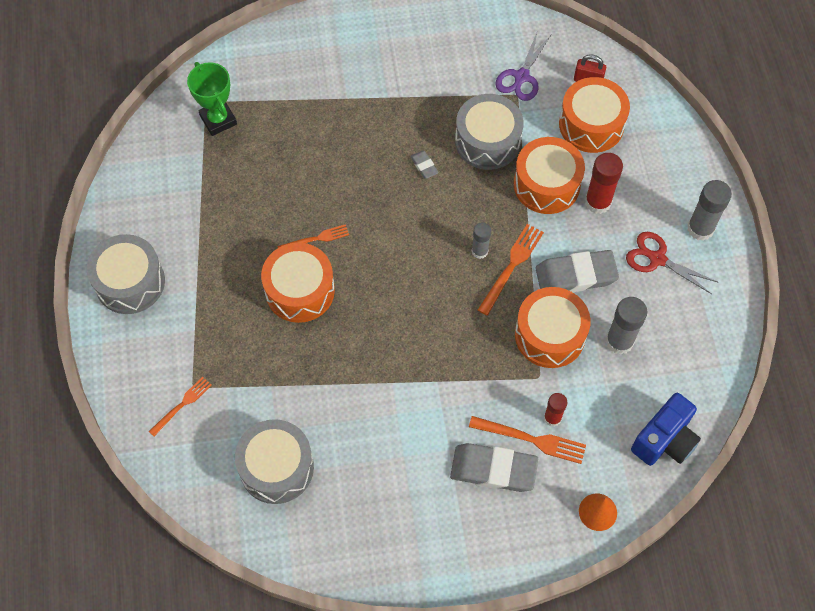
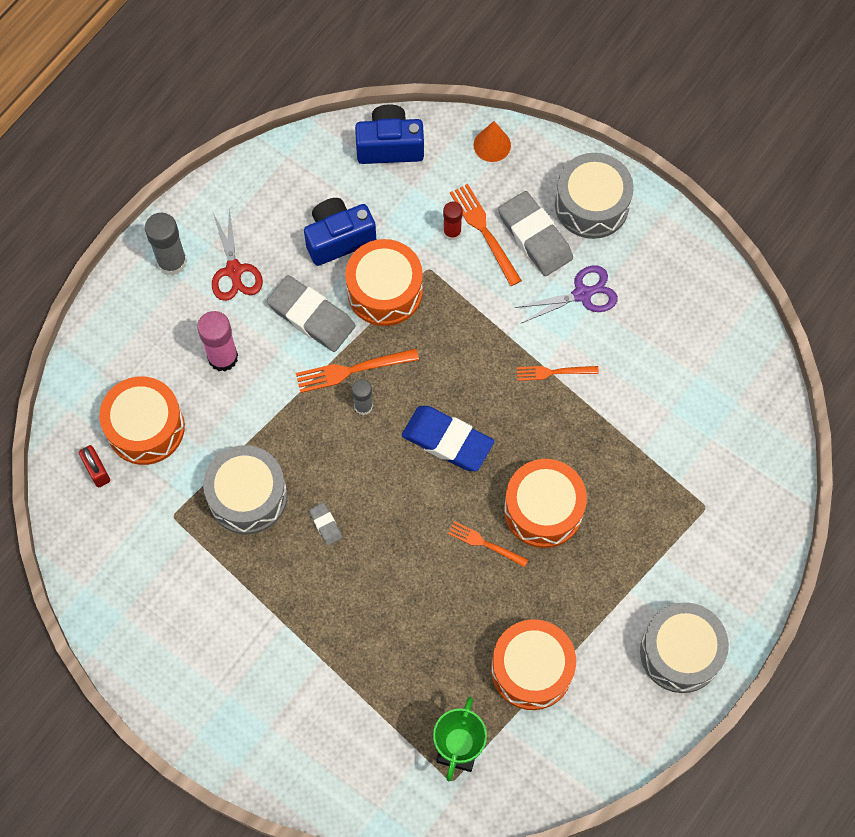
camera: 135 degrees left, 5 degrees up
(182, 404) = (727, 500): orange fork -> orange fork (553, 372)
(276, 467) = (696, 382): grey drum -> grey drum (591, 205)
(404, 278) = (447, 441): none -> blue eraser
(424, 166) = (325, 525): grey eraser -> grey eraser turned 45 degrees counterclockwise
(521, 77) = (148, 529): purple scissors -> purple scissors (582, 294)
(546, 184) = (245, 411): orange drum -> orange drum (531, 669)
(598, 202) = (223, 357): red glue stick -> pink glue stick
(619, 341) = (338, 239): grey glue stick -> blue camera

